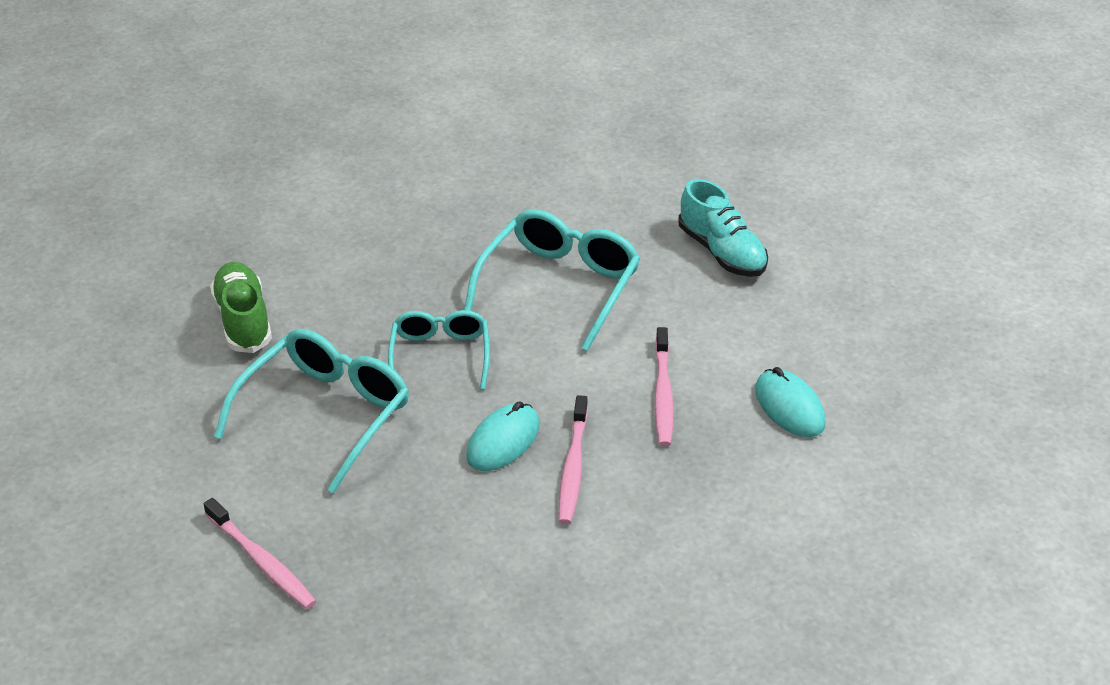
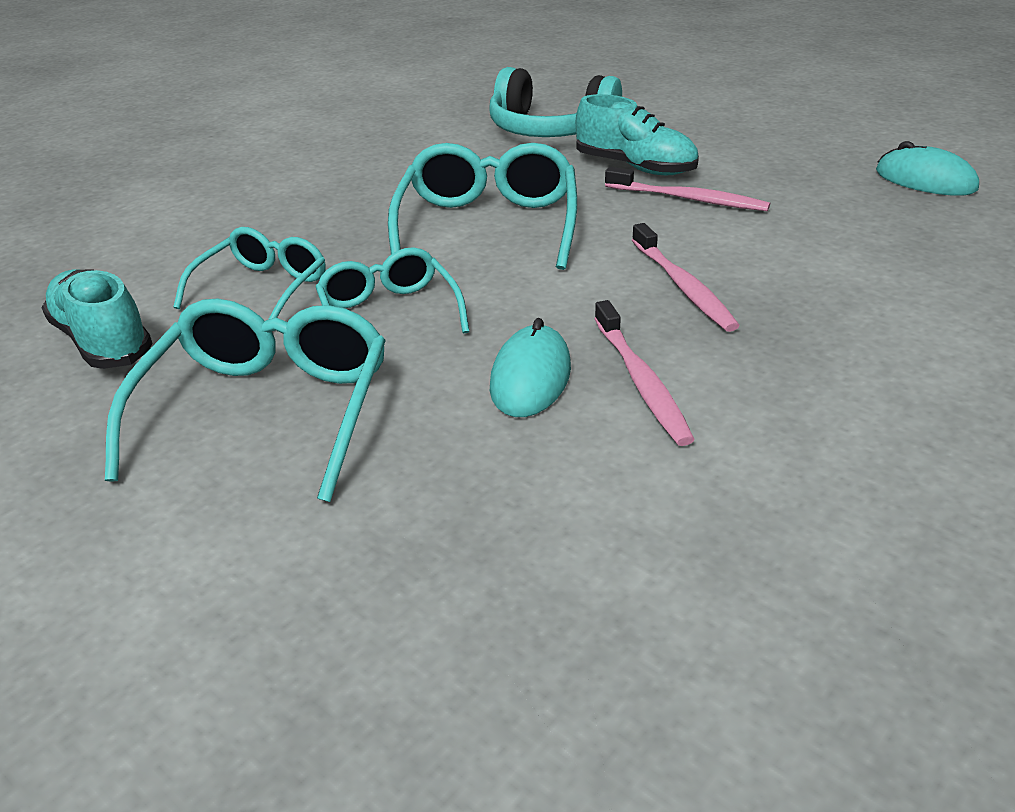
camera: 20 degrees left, 5 degrees down
(243, 320) = (103, 341): green shoe -> turquoise shoe
(262, 562) = (256, 638): pink toothbrush -> pink toothbrush (689, 199)
(364, 304) = (262, 289): none -> turquoise glasses
(683, 181) = (550, 130): none -> turquoise headphones
(789, 407) = (828, 264): turquoise mouse -> turquoise mouse (925, 180)

